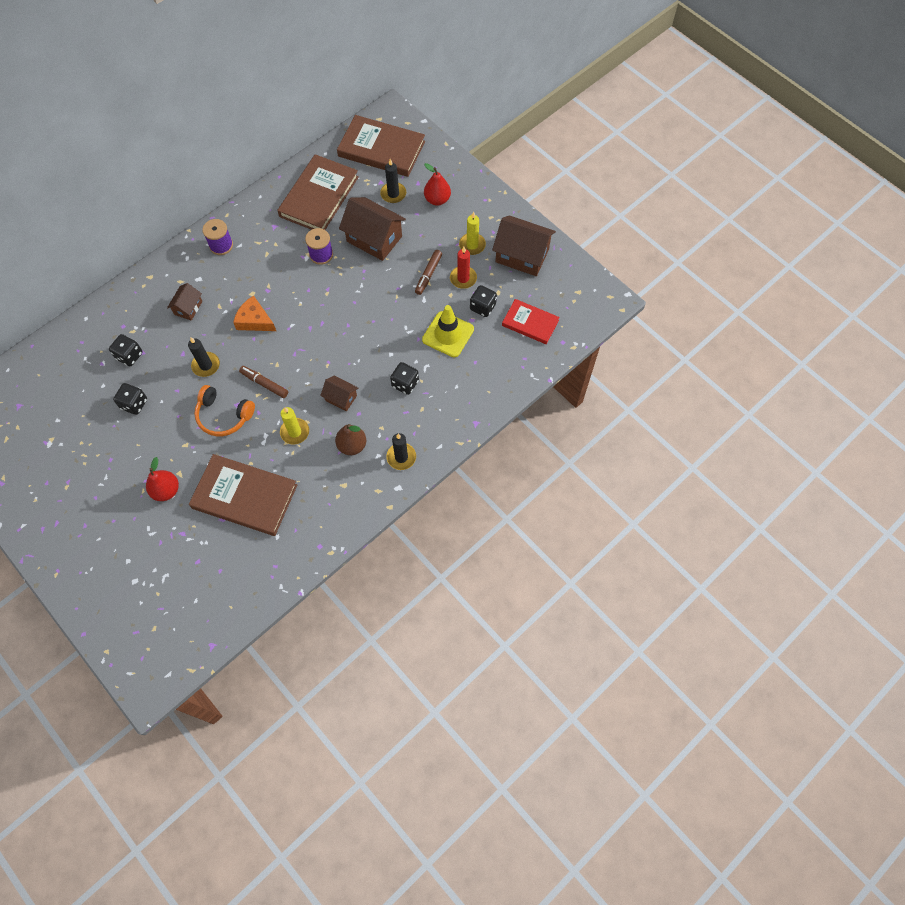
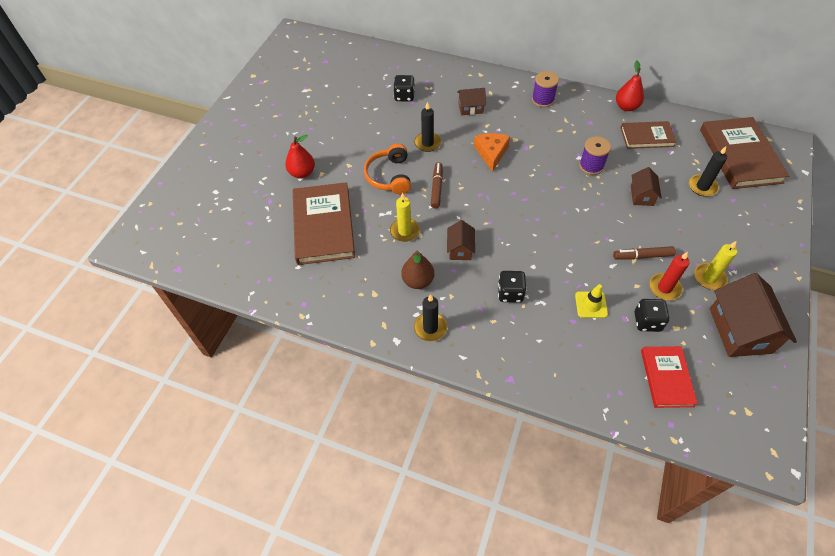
camera: 65 degrees right, 10 degrees down
(134, 404) = (365, 118): black dice -> none
(319, 197) = (647, 137): brown book -> brown book, size x0.59
(374, 239) = (642, 195): brown house -> brown house, size x0.53
(437, 199) = (731, 224): red pear -> red pear (626, 107)
(448, 334) = (591, 304): yellow traffic cone -> yellow traffic cone, size x0.61

